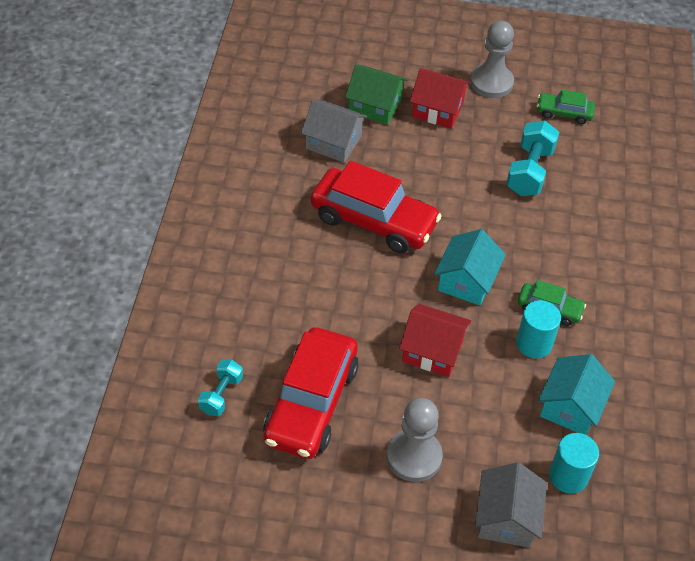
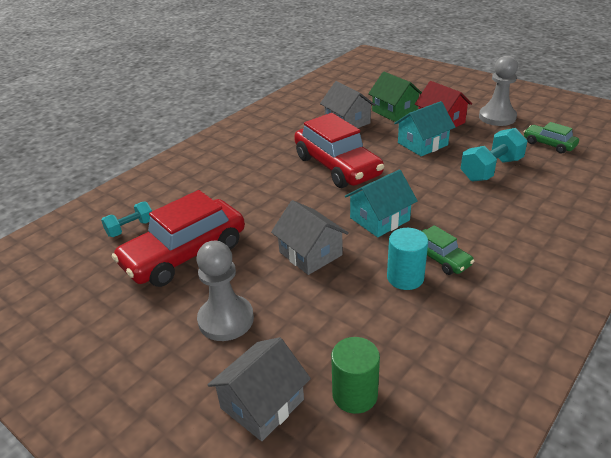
camera: 35 degrees right, 15 degrees down
(432, 351) = (310, 253): red house -> grey house
(568, 476) = (355, 394): turquoise cylinder -> green cylinder
(571, 406) = (403, 337): turquoise house -> turquoise house (422, 144)

